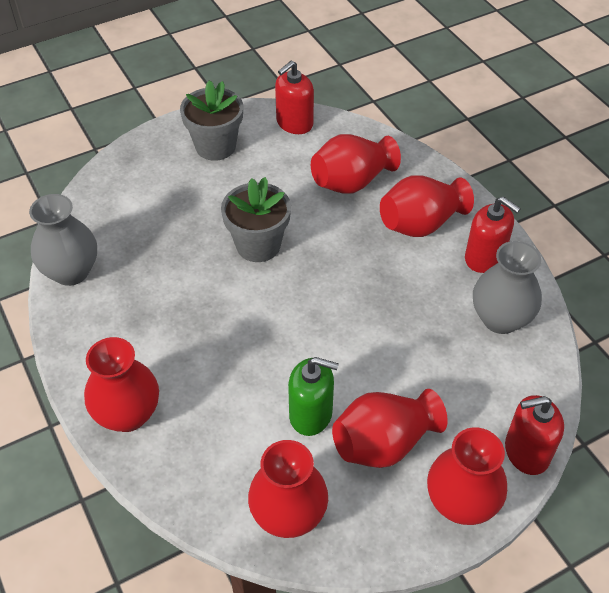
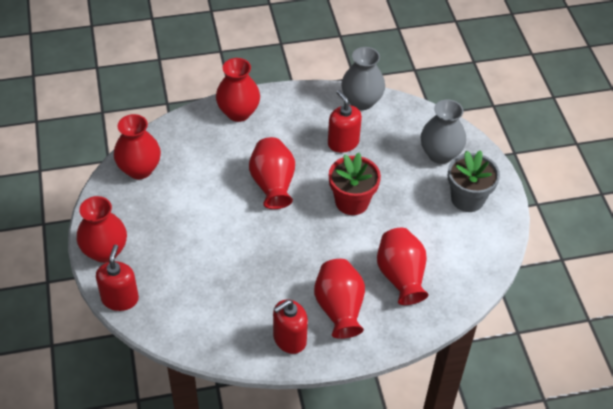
camera: 105 degrees right, 0 degrees up
(258, 245) = (352, 202): grey flower pot -> red flower pot
(294, 123) = (484, 257): red soap dispenser -> red soap dispenser (343, 142)
(311, 414) = (199, 196): green soap dispenser -> none
(384, 443) = (162, 226): red vase -> red vase (273, 184)
(500, 319) = (228, 326): grey vase -> grey vase (440, 154)

